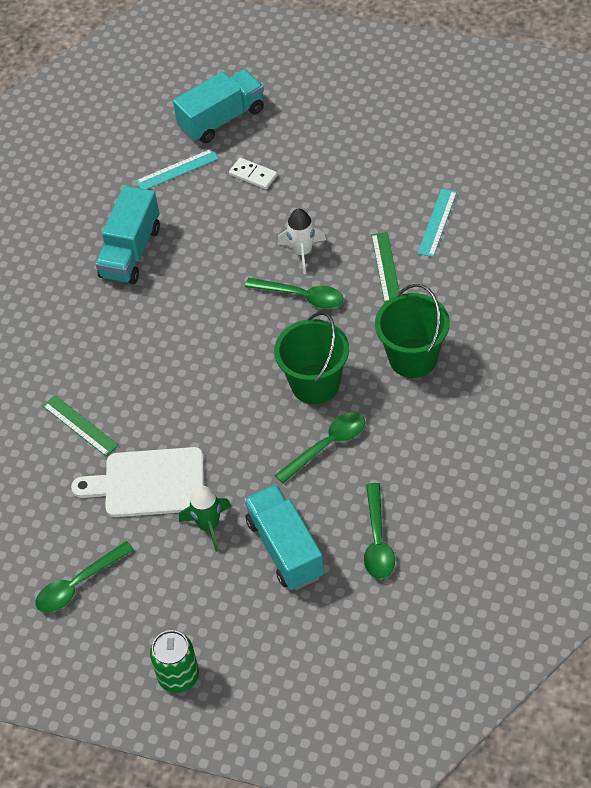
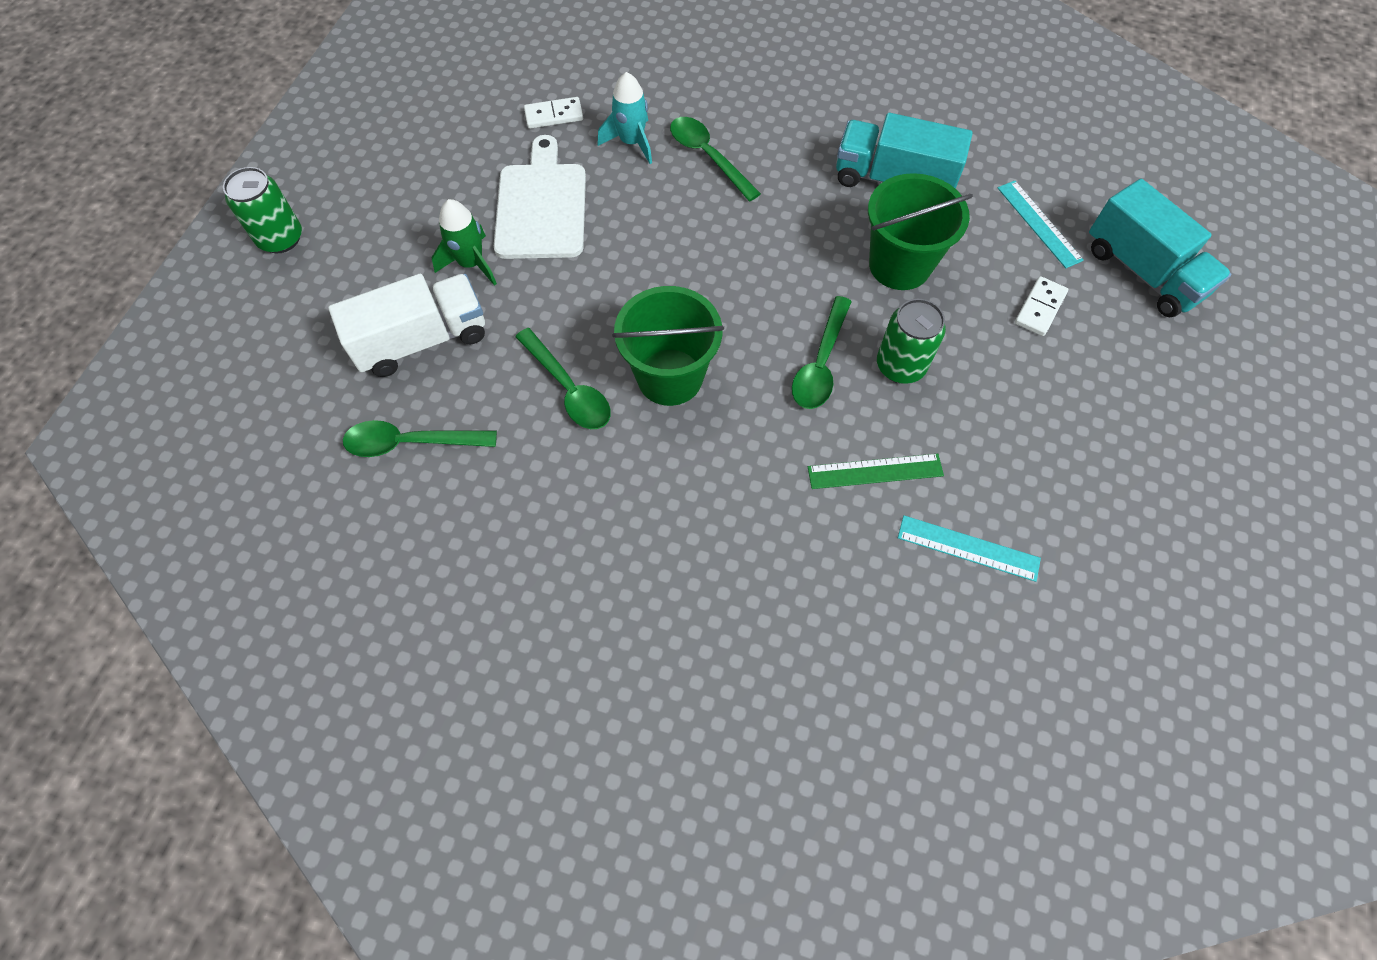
camera: 85 degrees right, 10 degrees up
(43, 486) = (554, 115): none -> white domino
(78, 585) = (420, 149): green spoon -> green spoon (707, 156)
(80, 425) = (631, 142): green ruler -> turquoise rocket
(285, 549) = (422, 340): turquoise truck -> white truck
(302, 252) = (900, 366): white rocket -> green can
(413, 358) = (705, 500): green bucket -> green bucket (899, 265)

